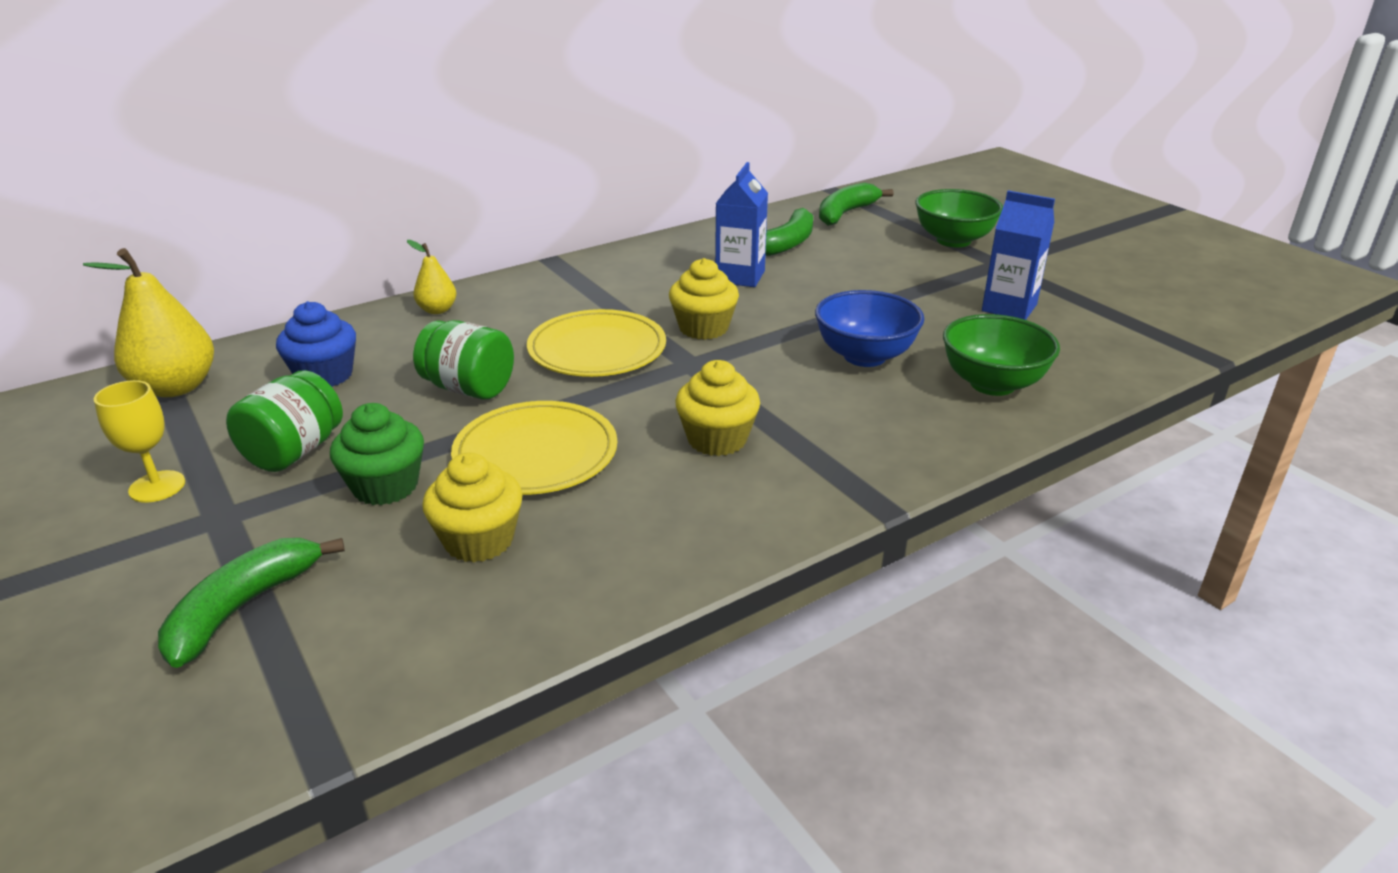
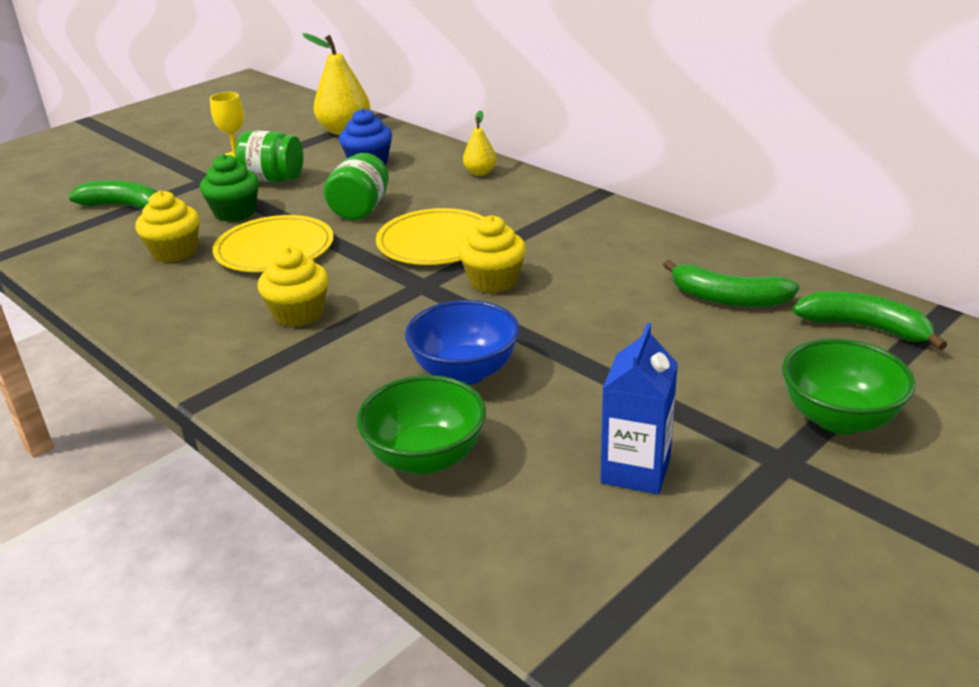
camera: 80 degrees right, 0 degrees up
(740, 277) = (619, 283): blue carton -> none

